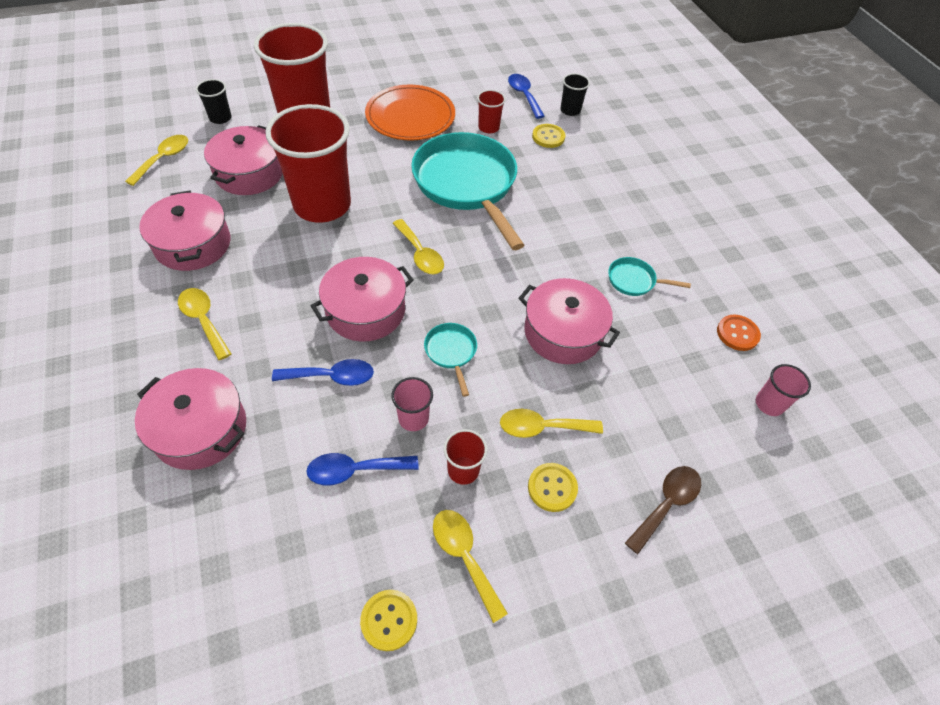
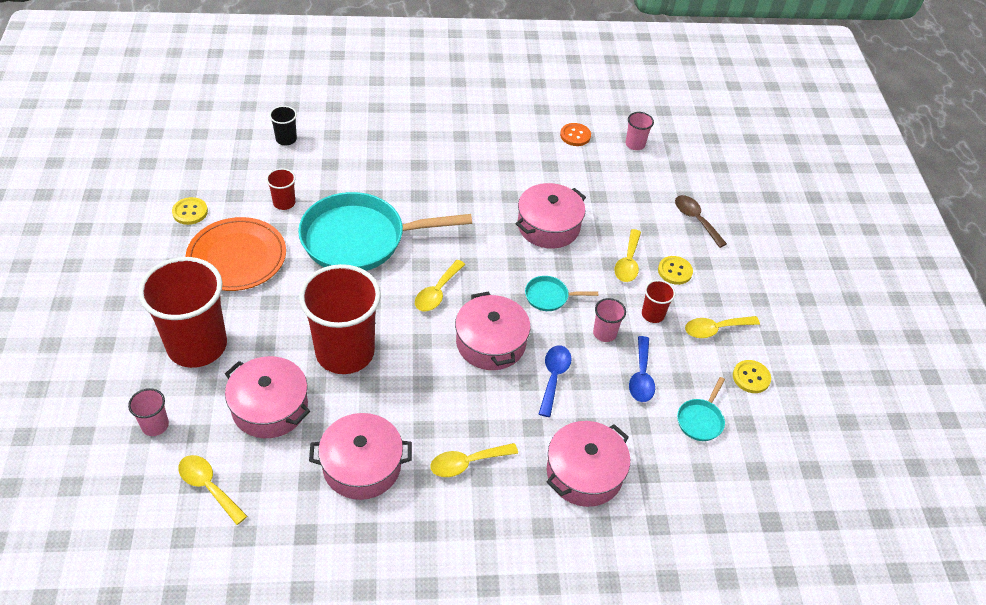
camera: 75 degrees left, 5 degrees down
(220, 118) = (155, 425): black cup -> pink cup
(420, 254) = (437, 292): yellow spoon -> yellow spoon turned 135 degrees clockwise
(524, 95) = (246, 164): blue spoon -> none
(548, 137) = (318, 166): yellow button -> yellow button (190, 212)
(634, 280) = (510, 170): turquoise pan -> turquoise pan (700, 420)

